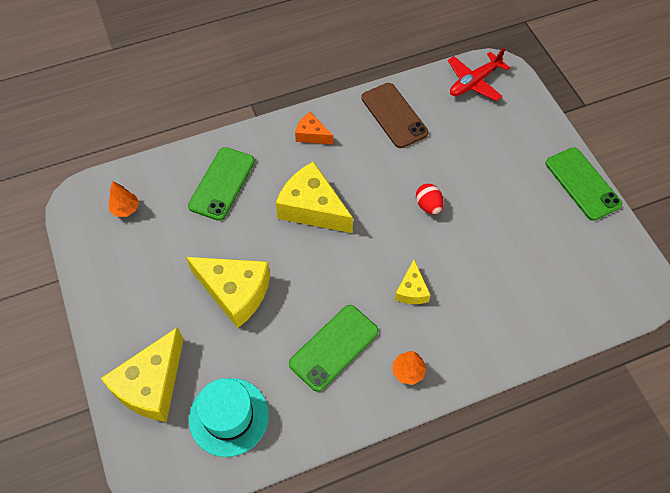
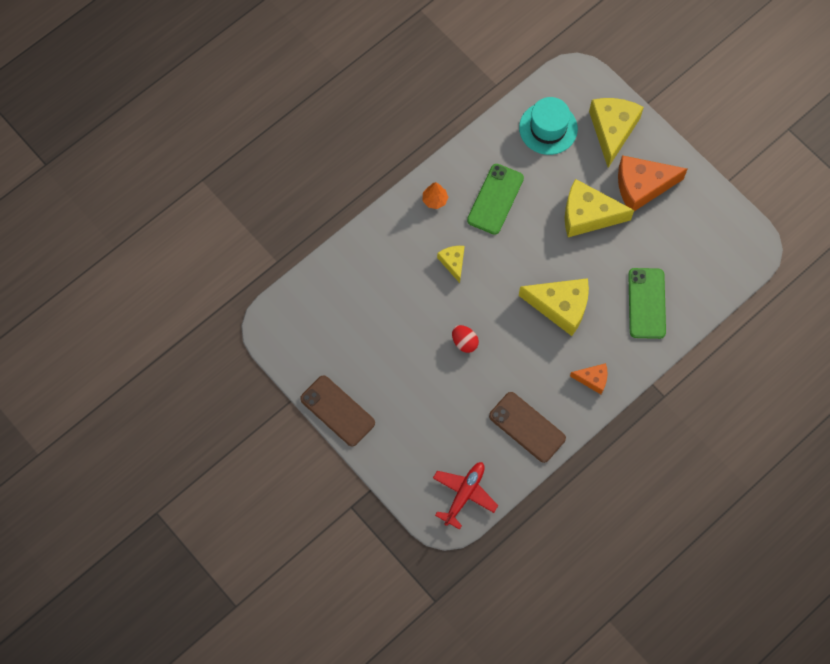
camera: 160 degrees right, 10 degrees up
(125, 209) = (712, 253): orange tree -> none
(156, 304) = (642, 186): none -> orange cheese
(582, 183) = (337, 411): green phone -> brown phone

